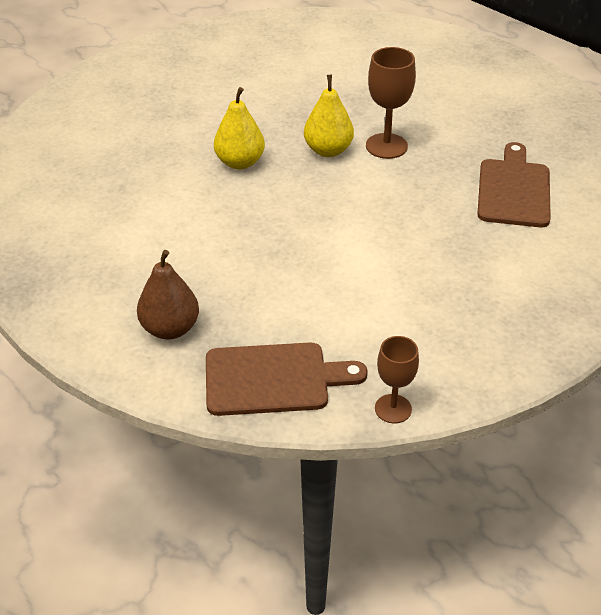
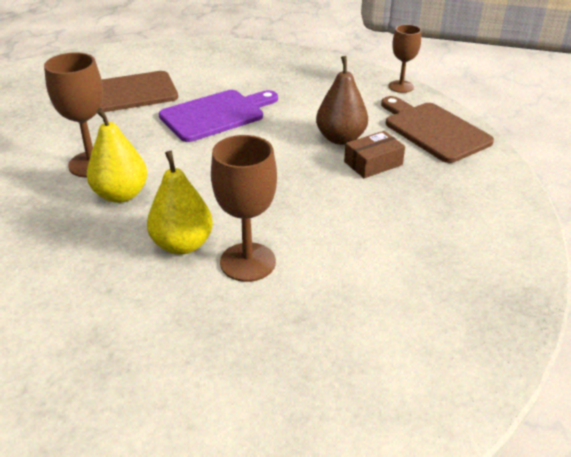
camera: 120 degrees left, 5 degrees down
(170, 329) = (448, 190): brown pear -> brown pear (340, 138)
(193, 184) = (248, 262): none -> brown goblet
(253, 301) = (373, 163): none -> brown box
(426, 234) = (216, 115): none -> purple cutting board

